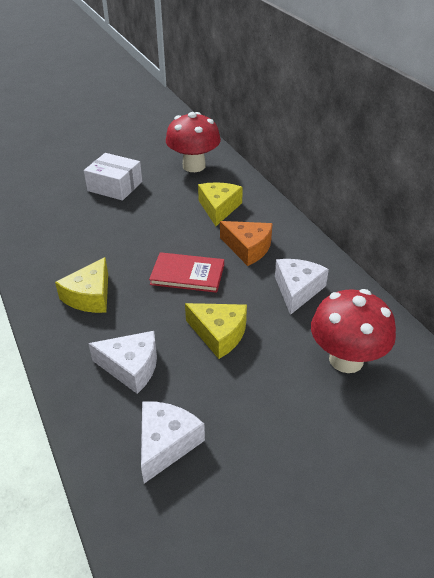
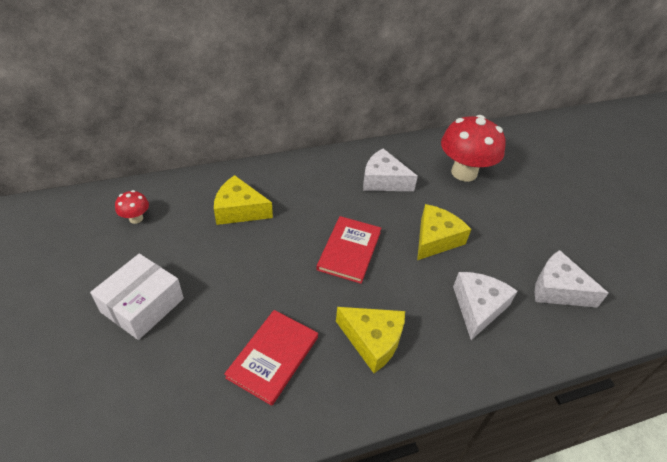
camera: 85 degrees left, 5 degrees up
(74, 247) = (273, 357): none -> red book
(194, 166) = (136, 218): red mushroom -> red mushroom, size x0.45
(248, 248) = (317, 200): orange cheese -> none

